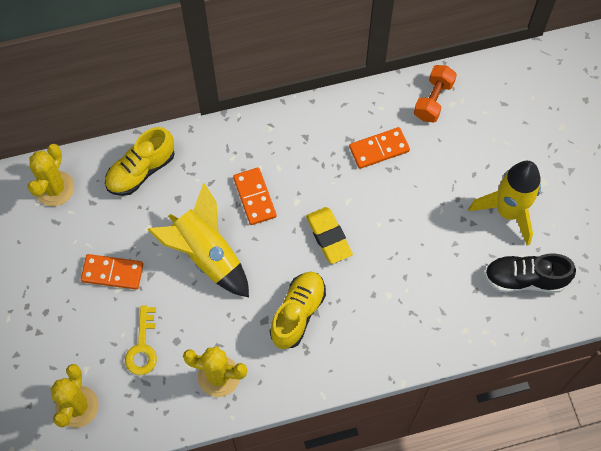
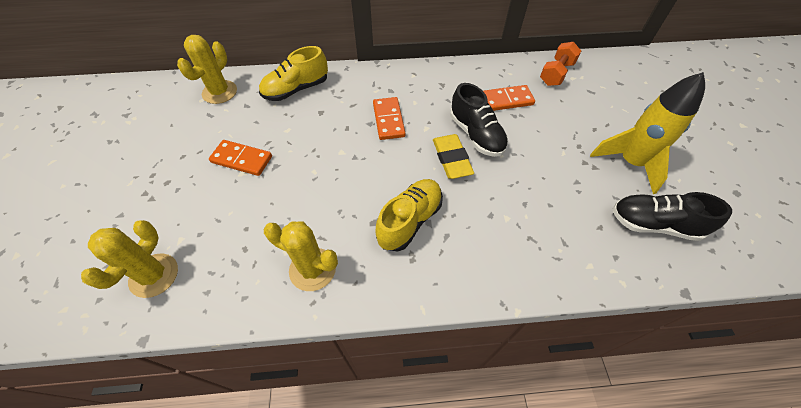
camera: 10 degrees right, 10 degrees down
(142, 347) = (244, 227): yellow key -> none
(206, 255) = (333, 157): yellow rocket -> none
(351, 202) = (476, 135): none -> black shoe

